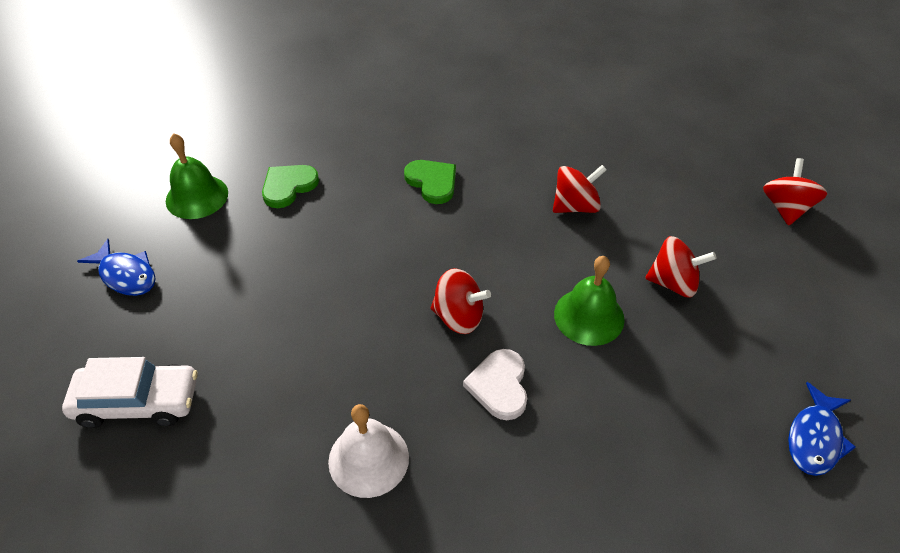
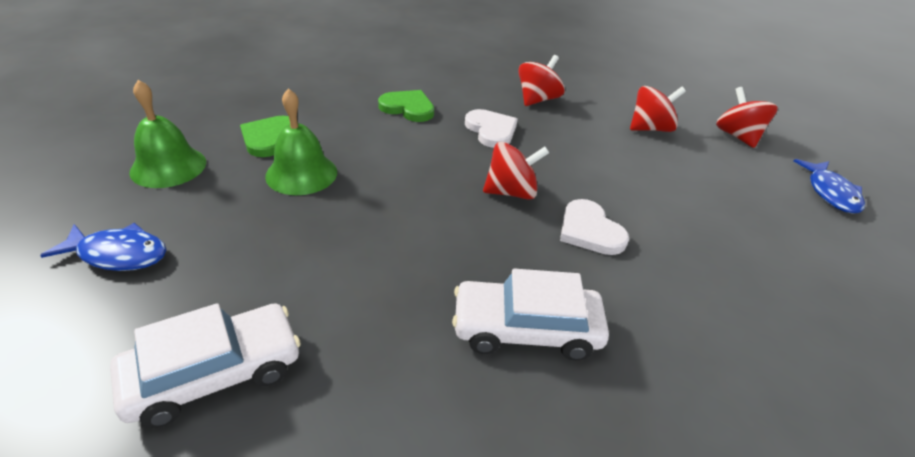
camera: 30 degrees left, 10 degrees down
(368, 459) = (526, 329): white bell -> white car
(494, 235) = (491, 130): none -> white heart
(589, 316) = (613, 164): green bell -> green bell (301, 173)
(786, 208) = (676, 72): red spinning top -> red spinning top (737, 136)

